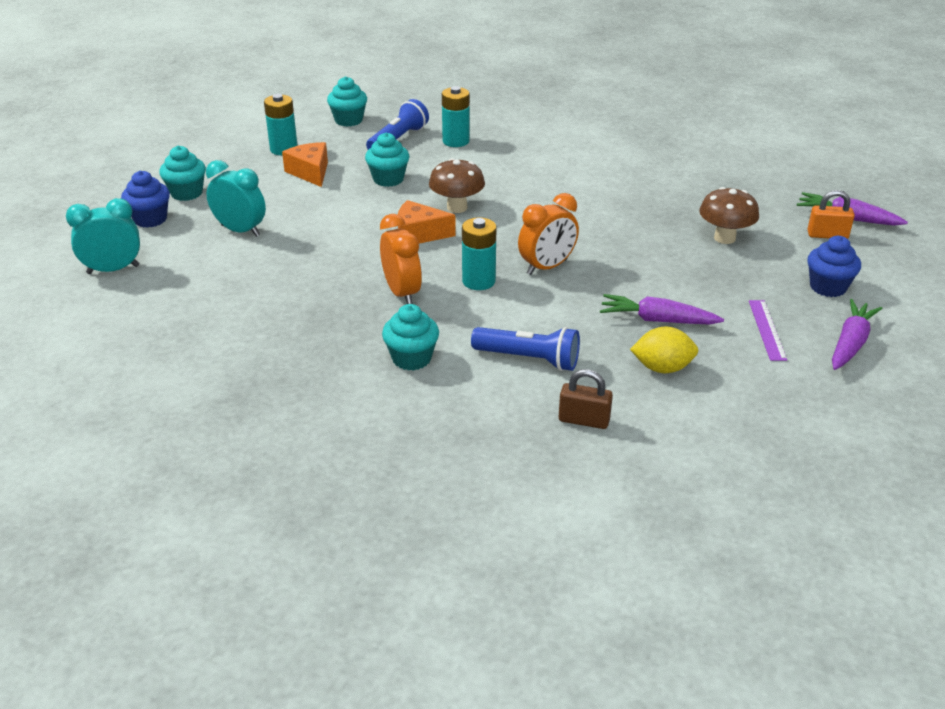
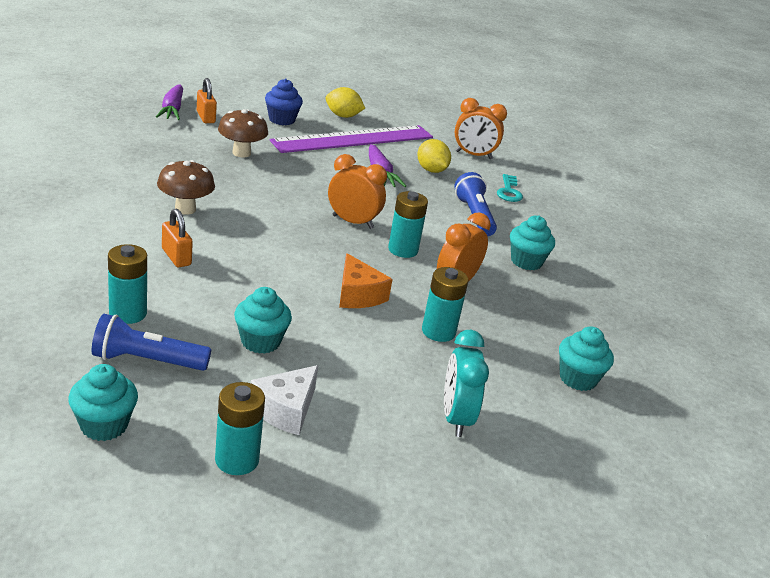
camera: 125 degrees left, 5 degrees down
(113, 269) = (612, 487): turquoise clock -> none
(150, 219) = (502, 511): blue cupcake -> none
(187, 193) = (420, 507): turquoise cupcake -> turquoise cupcake (577, 379)
(310, 172) = (285, 410): orange cheese -> white cheese
(340, 257) = (438, 332): none -> turquoise battery
(457, 207) = (289, 283): brown mushroom -> brown mushroom (185, 209)
(522, 169) = (176, 257): none -> orange padlock
(584, 420) = (509, 191): brown padlock -> turquoise key
(709, 432) = (473, 155): none -> orange clock
(767, 329) = (353, 139): purple ruler -> purple ruler, size x2.44
(850, 343) = (343, 116): purple carrot -> yellow lemon

